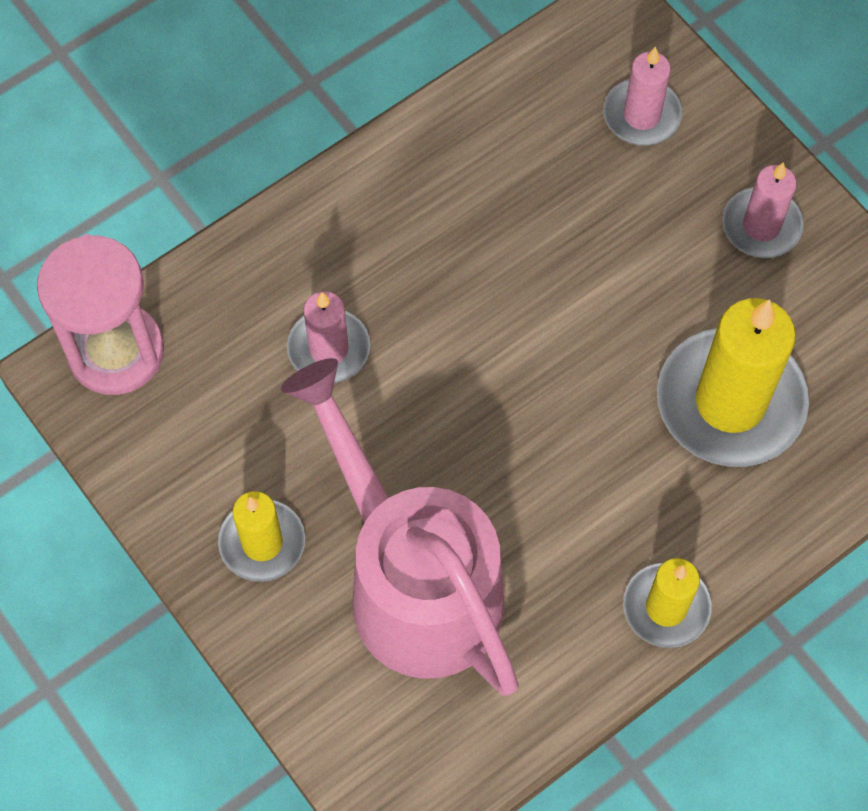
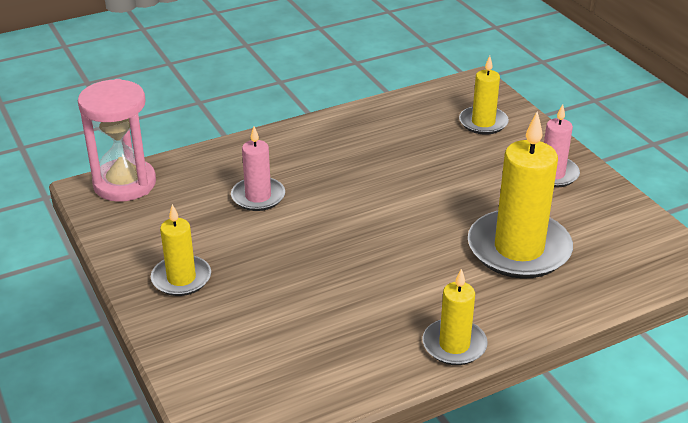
camera: 10 degrees right, 30 degrees down
(412, 580) = (277, 309): pink watering can -> none
(642, 115) = (483, 123): pink candle -> yellow candle

